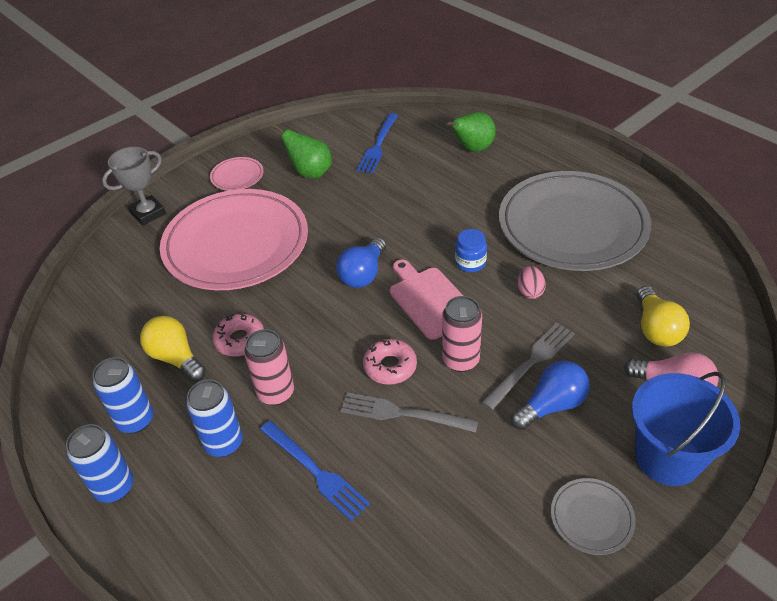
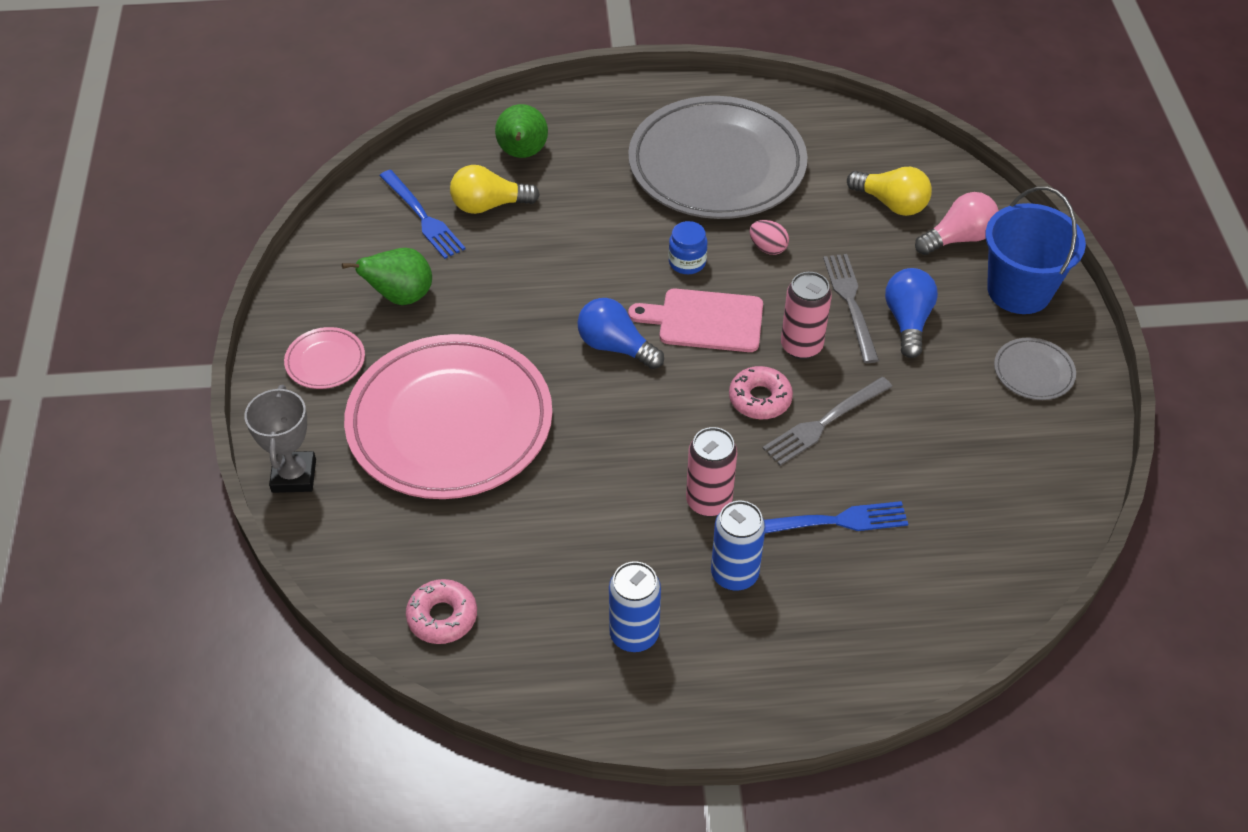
camera: 55 degrees left, 5 degrees up
(114, 487) = (709, 690): blue can -> none
(176, 358) = (577, 560): yellow light bulb -> yellow light bulb (489, 205)
(240, 340) = (606, 493): pink donut -> pink donut (442, 617)
(363, 274) = (615, 347): blue light bulb -> blue light bulb turned 150 degrees clockwise

